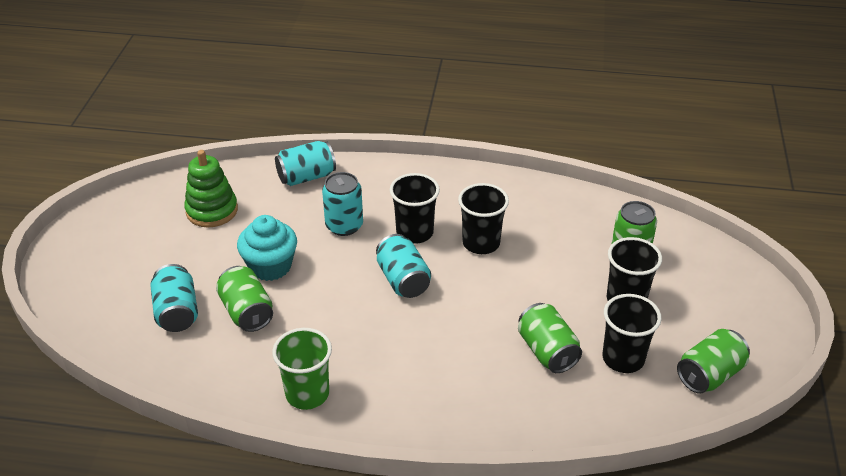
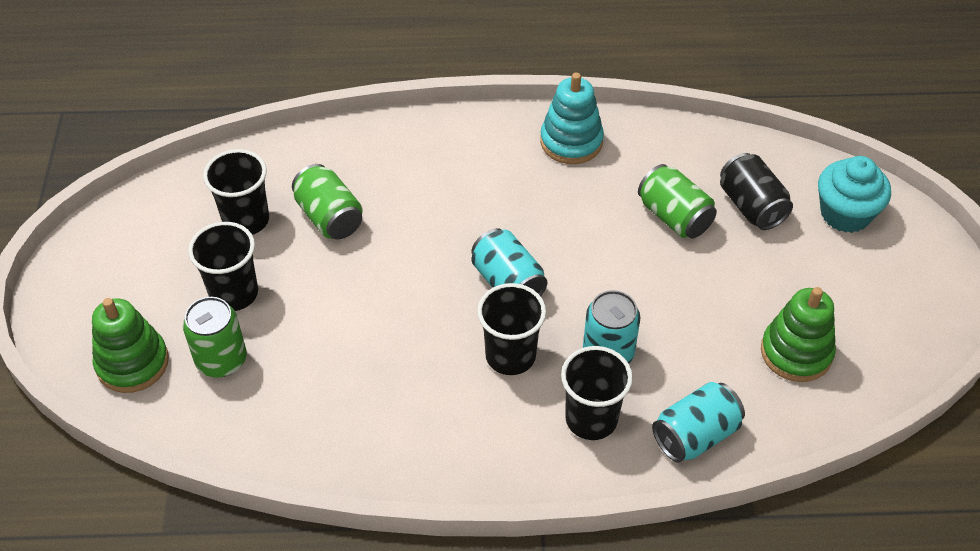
camera: 170 degrees right, 10 degrees up
(177, 312) = (751, 206): turquoise can -> black can
(270, 266) = (676, 278): turquoise cupcake -> turquoise cupcake (845, 214)
(307, 394) = (571, 141): green cup -> turquoise stacking toy
(481, 243) = (419, 351): black cup -> black cup (591, 419)
(697, 262) = (132, 363): none -> green stacking toy
(709, 375) = (154, 215): green can -> none

